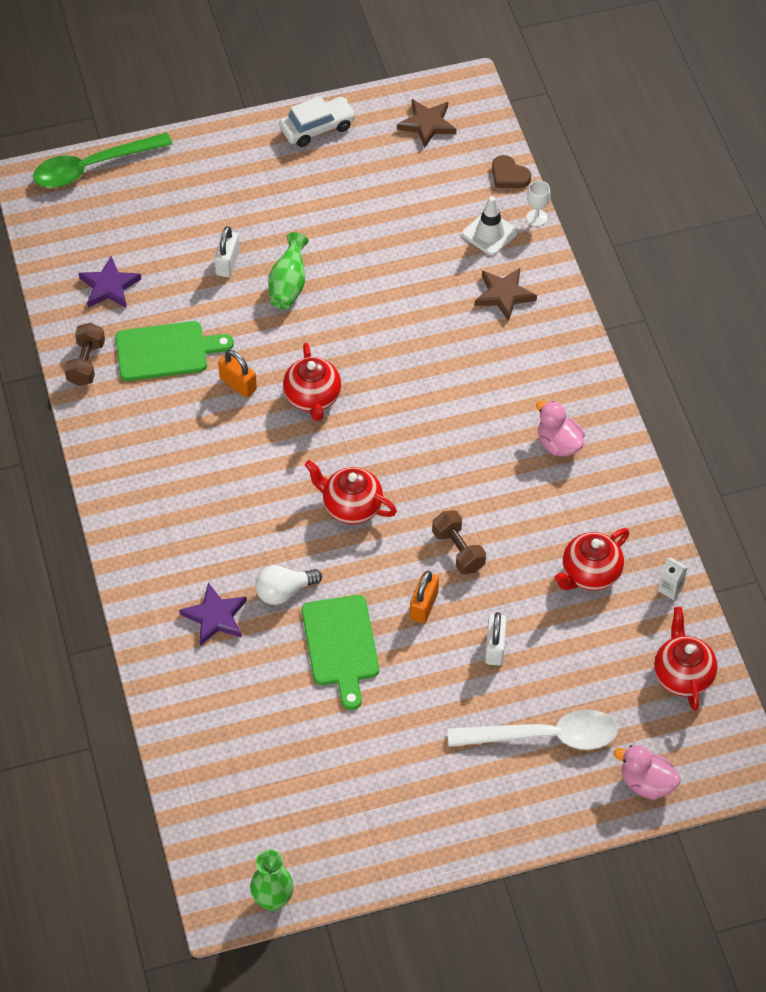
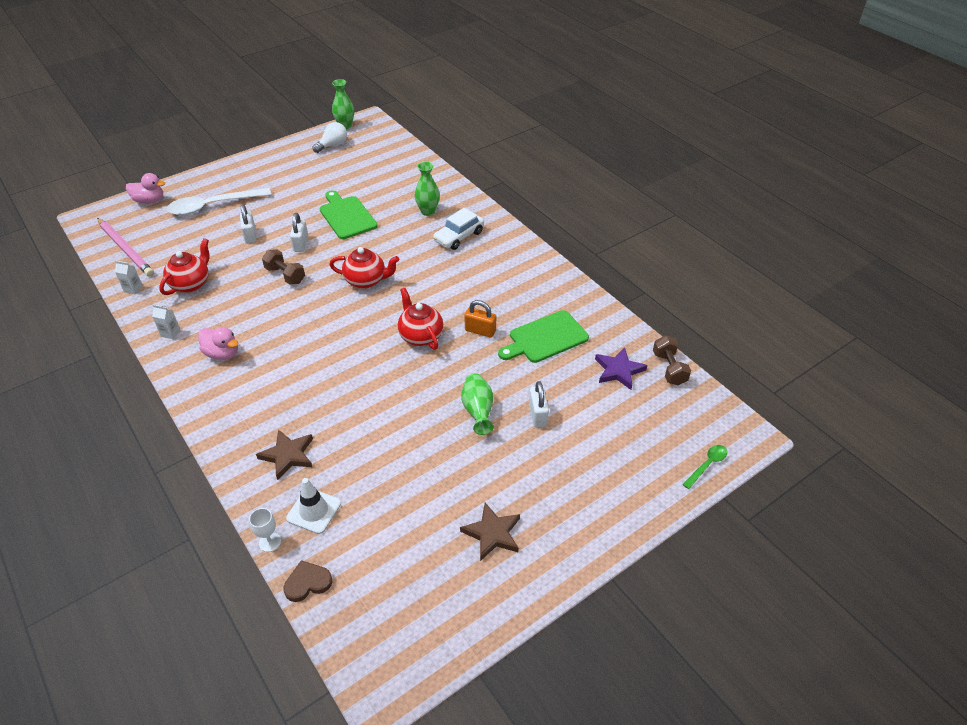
camera: 160 degrees right, 10 degrees down
(86, 363) = (596, 315): brown dumbbell -> brown dumbbell (669, 368)
(93, 167) = (707, 465): green spoon -> green spoon, size x0.47
(215, 617) = (428, 211): purple star -> green vase
(284, 591) = (392, 231): white light bulb -> white light bulb (333, 145)
(317, 128) = (526, 576): white car -> white car (459, 236)
(424, 606) = (301, 244): orange padlock -> white padlock
(427, 124) = (412, 620): brown star -> brown star (492, 533)
(509, 175) = (307, 583): brown heart -> brown heart turned 45 degrees counterclockwise
(621, 495) = (170, 333): none -> white carton
(682, 675) = (126, 249): red teapot -> pink pencil

